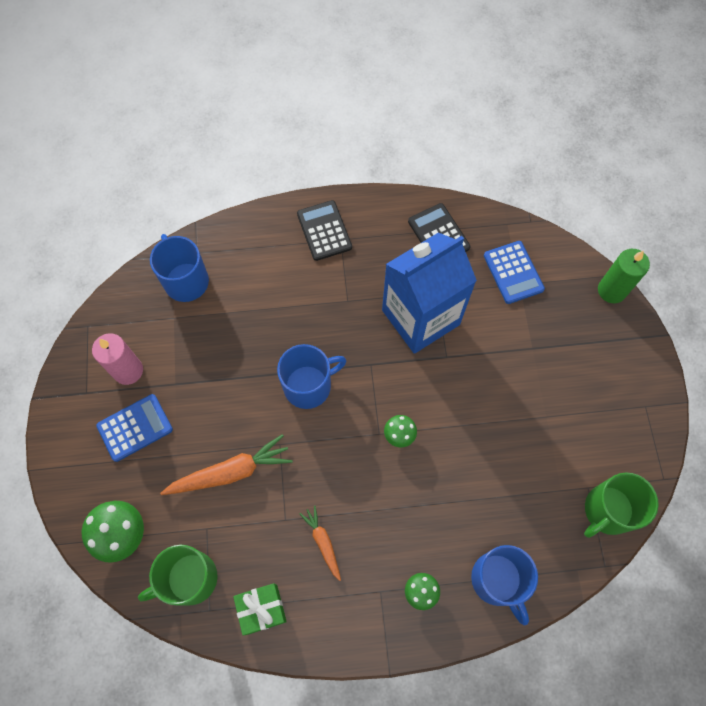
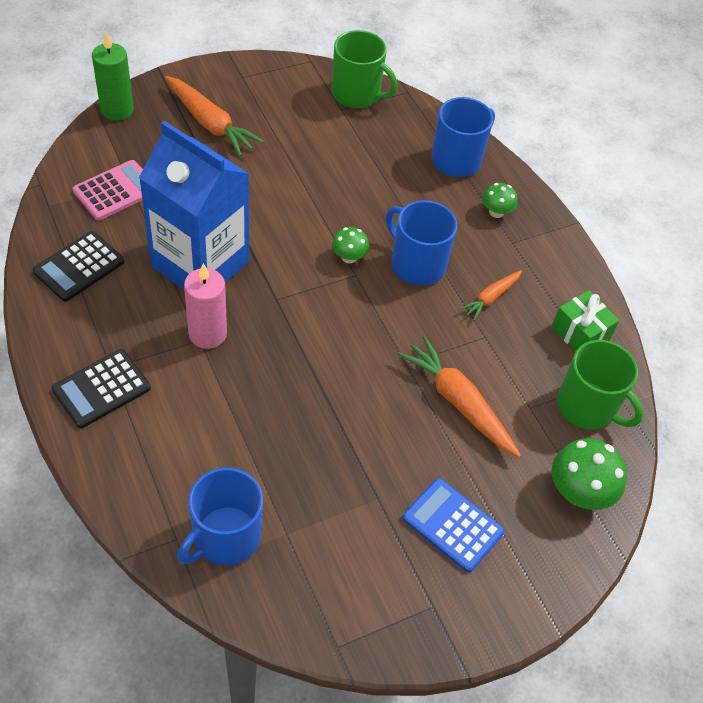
camera: 115 degrees left, 15 degrees down
(128, 370) = (382, 563): pink candle -> pink candle (207, 334)
(309, 386) = (325, 352): blue mug -> blue mug (416, 264)
(513, 272) = (116, 191): blue calculator -> pink calculator
(583, 362) = (210, 123): none -> orange carrot

